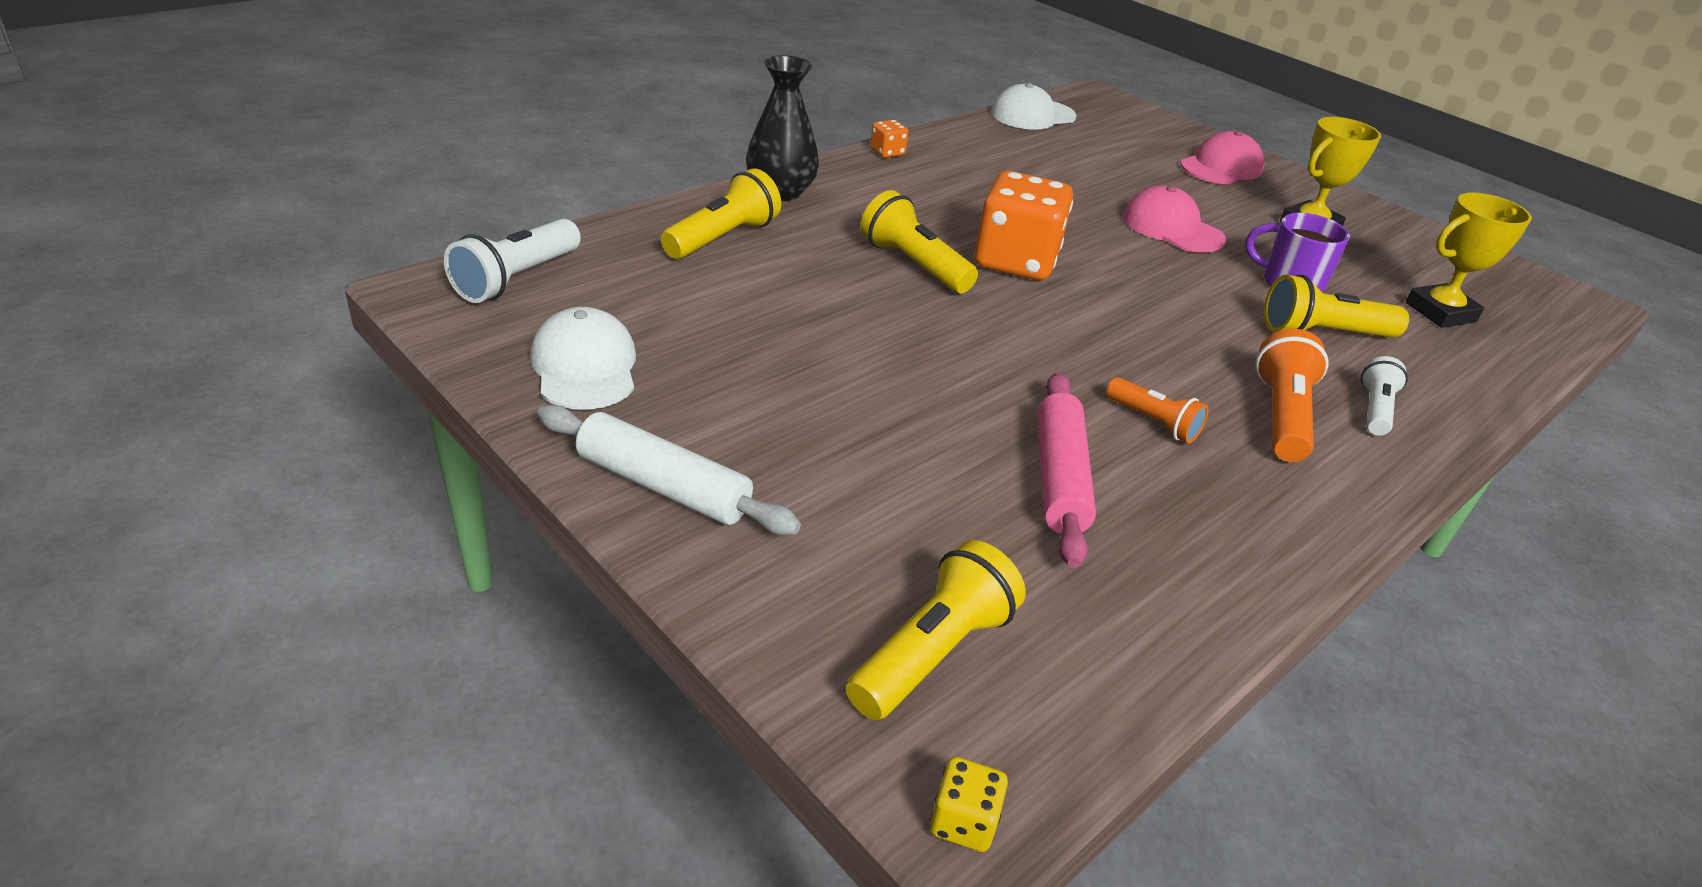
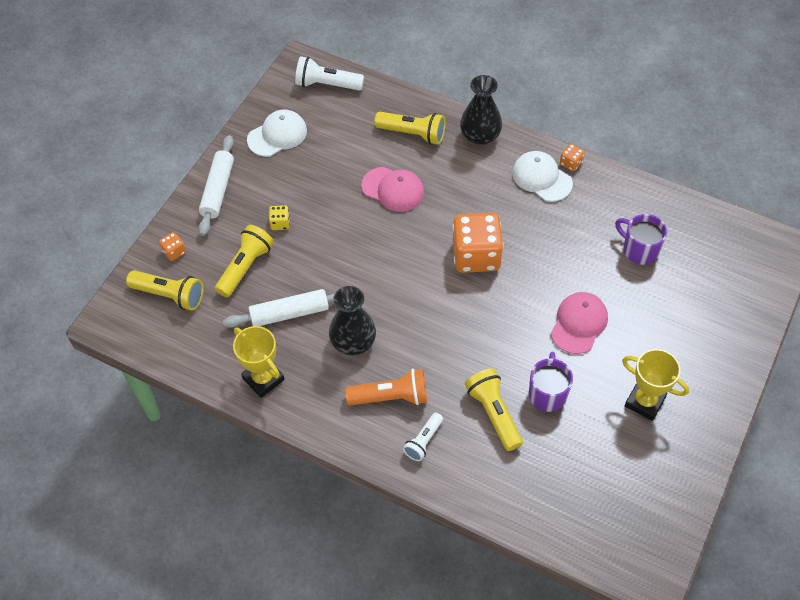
camera: 75 degrees right, 20 degrees up
(800, 608) = (174, 252): none -> orange dice
(914, 265) = (440, 214): yellow flashlight -> yellow flashlight (245, 267)
(963, 822) = (104, 321): yellow dice -> yellow dice (280, 223)
(1032, 115) = (701, 218): white cap -> white cap (541, 178)
(1059, 478) = (289, 313): pink rolling pin -> white rolling pin
(1064, 159) = (639, 250): none -> purple mug
(1153, 422) = (353, 342): orange flashlight -> black vase
(1221, 167) = (706, 341): pink cap -> pink cap (393, 189)
(1375, 409) = (423, 441): white flashlight -> white flashlight turned 120 degrees clockwise
(1440, 312) = (568, 480): yellow trophy -> yellow trophy (263, 379)

